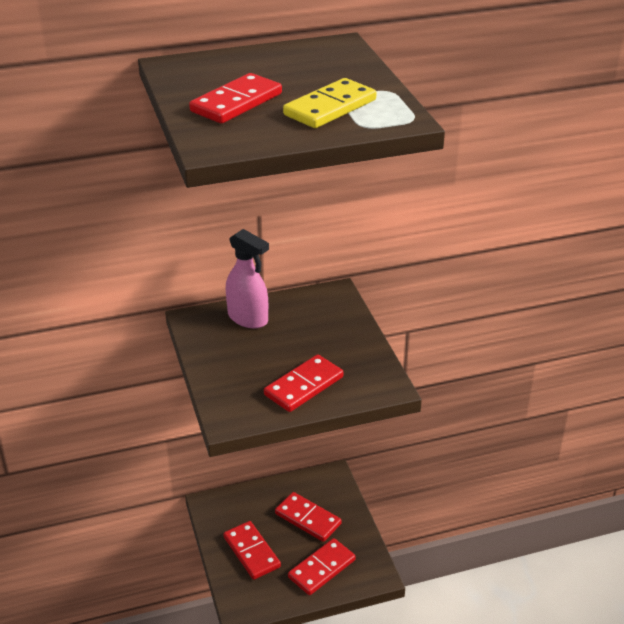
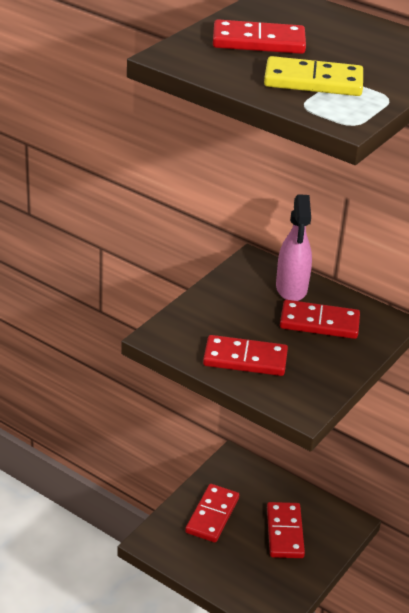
camera: 50 degrees right, 0 degrees up
(322, 569) = (241, 572): red domino -> red domino (319, 323)

